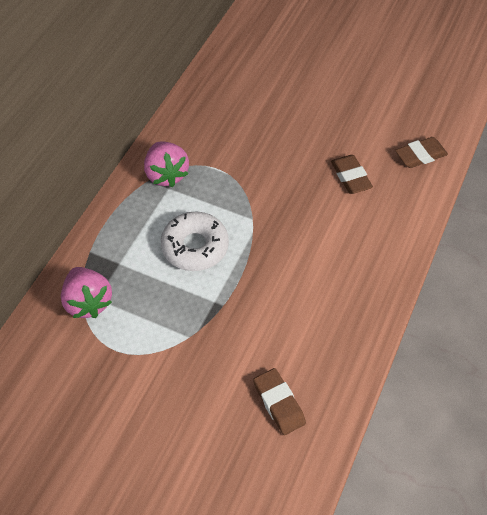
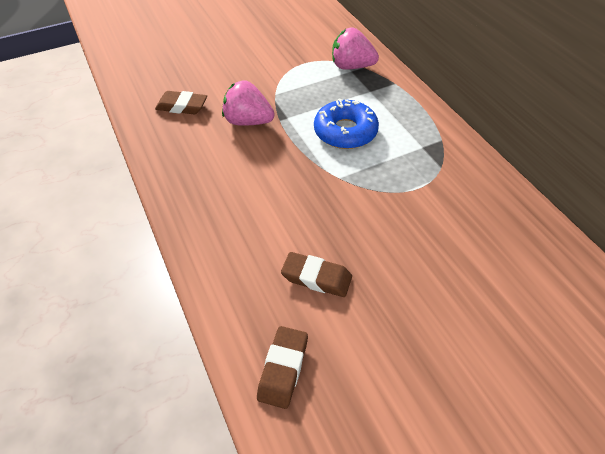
camera: 130 degrees right, 5 degrees down
(166, 174) = (439, 153): pink strawberry -> pink strawberry (248, 121)
(195, 247) = (345, 132): white donut -> blue donut

